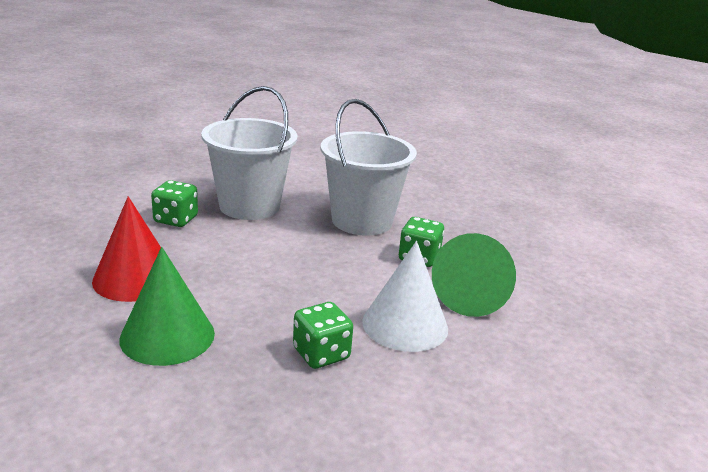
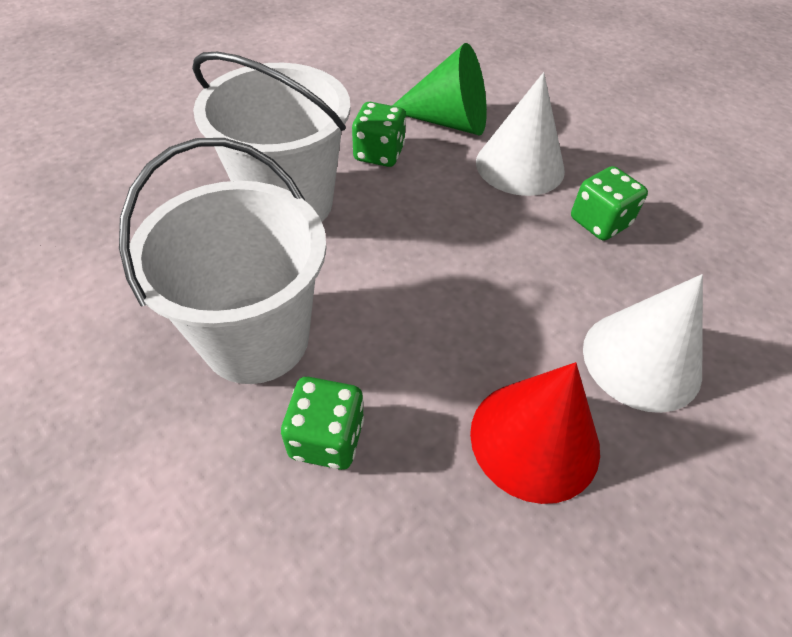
camera: 95 degrees left, 25 degrees up
(167, 336) = (641, 360): green cone -> white cone

